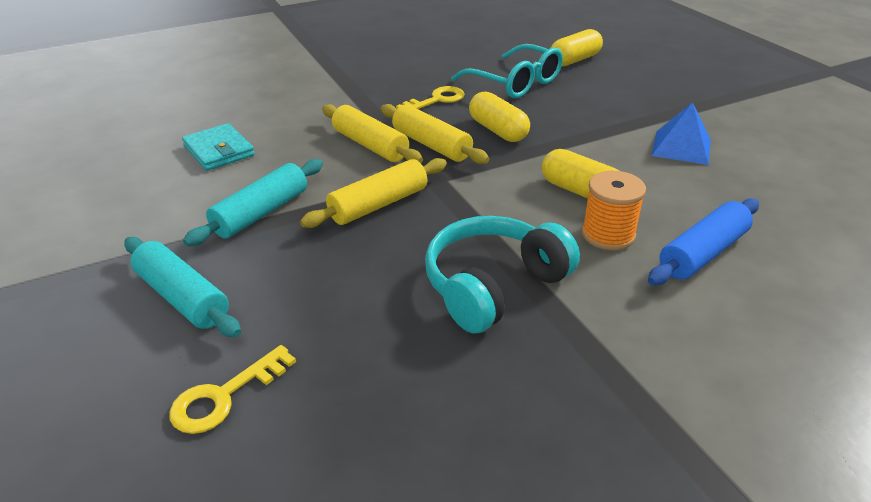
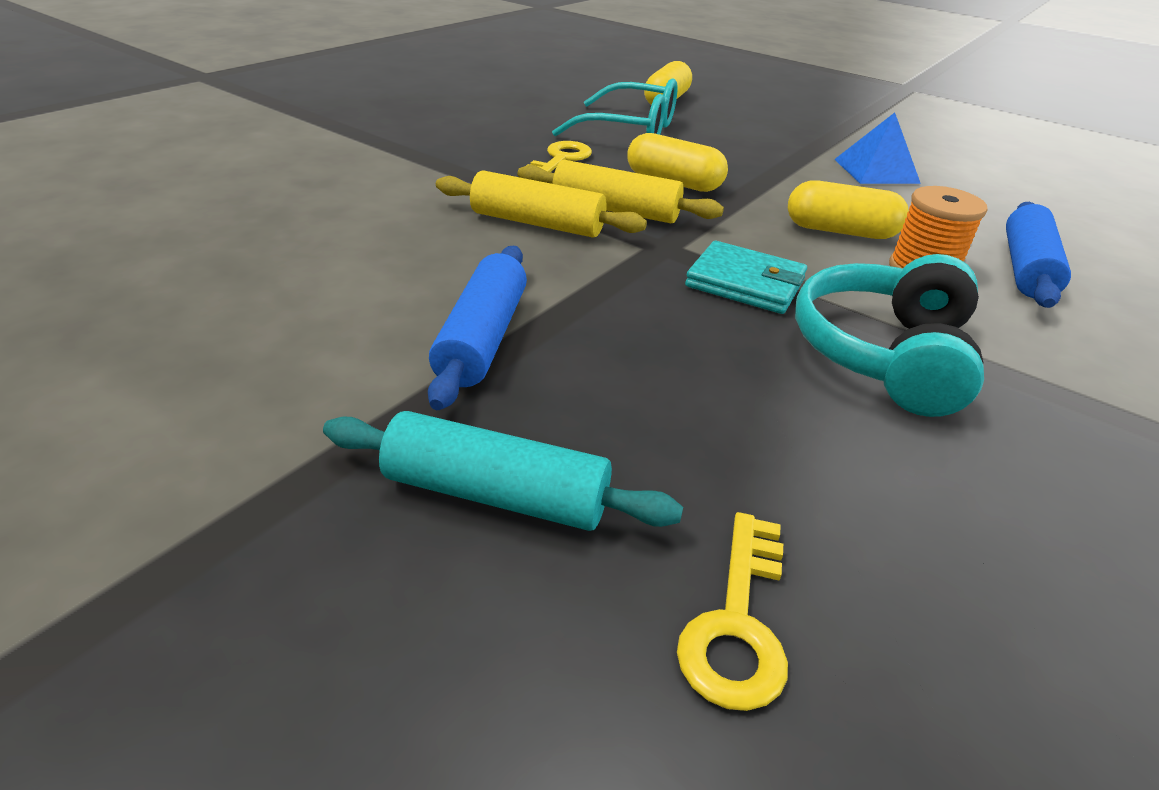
camera: 30 degrees left, 0 degrees up
(219, 151) = (315, 268): turquoise wallet -> turquoise wallet (745, 283)
(261, 213) = (482, 338): turquoise rolling pin -> blue rolling pin
(379, 205) = (635, 292): yellow rolling pin -> none

